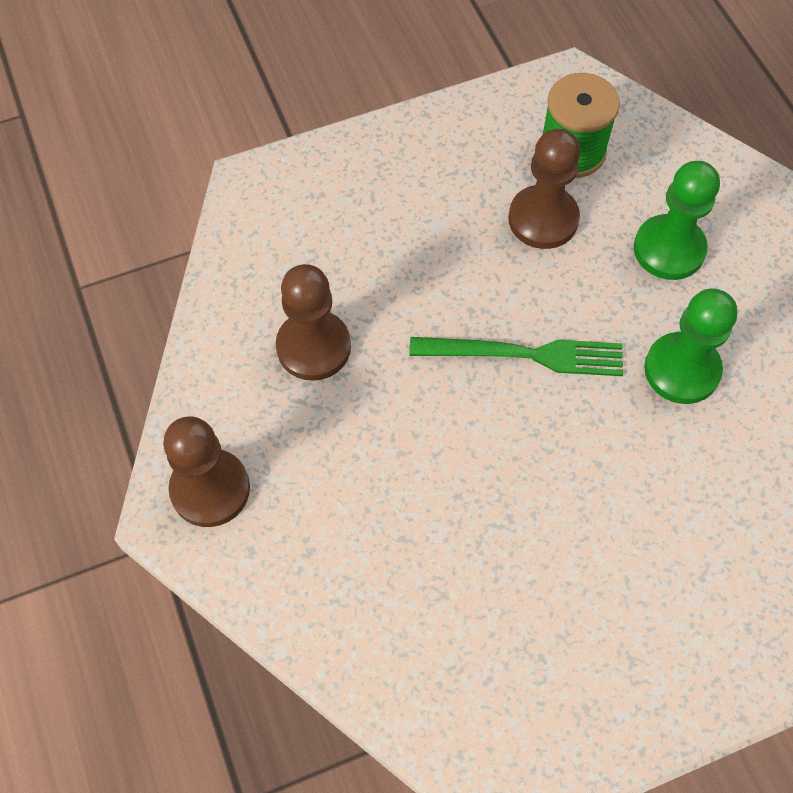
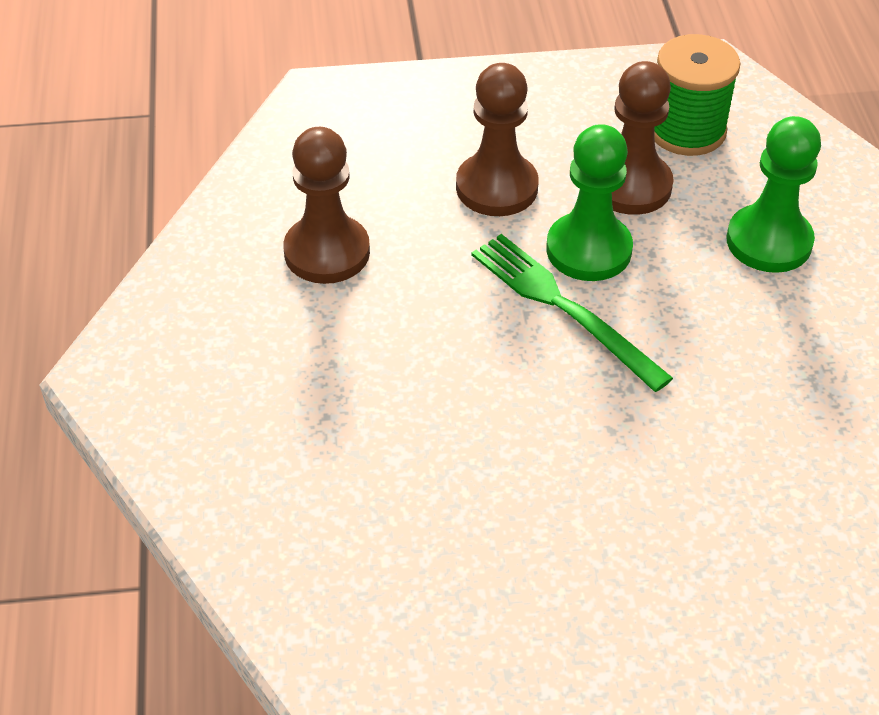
camera: 15 degrees right, 15 degrees down
(210, 489) = (160, 358): brown pawn -> brown pawn (496, 187)
(525, 354) = (563, 307): green fork -> green fork turned 150 degrees counterclockwise
(682, 370) = (744, 359): green pawn -> green pawn (588, 250)

